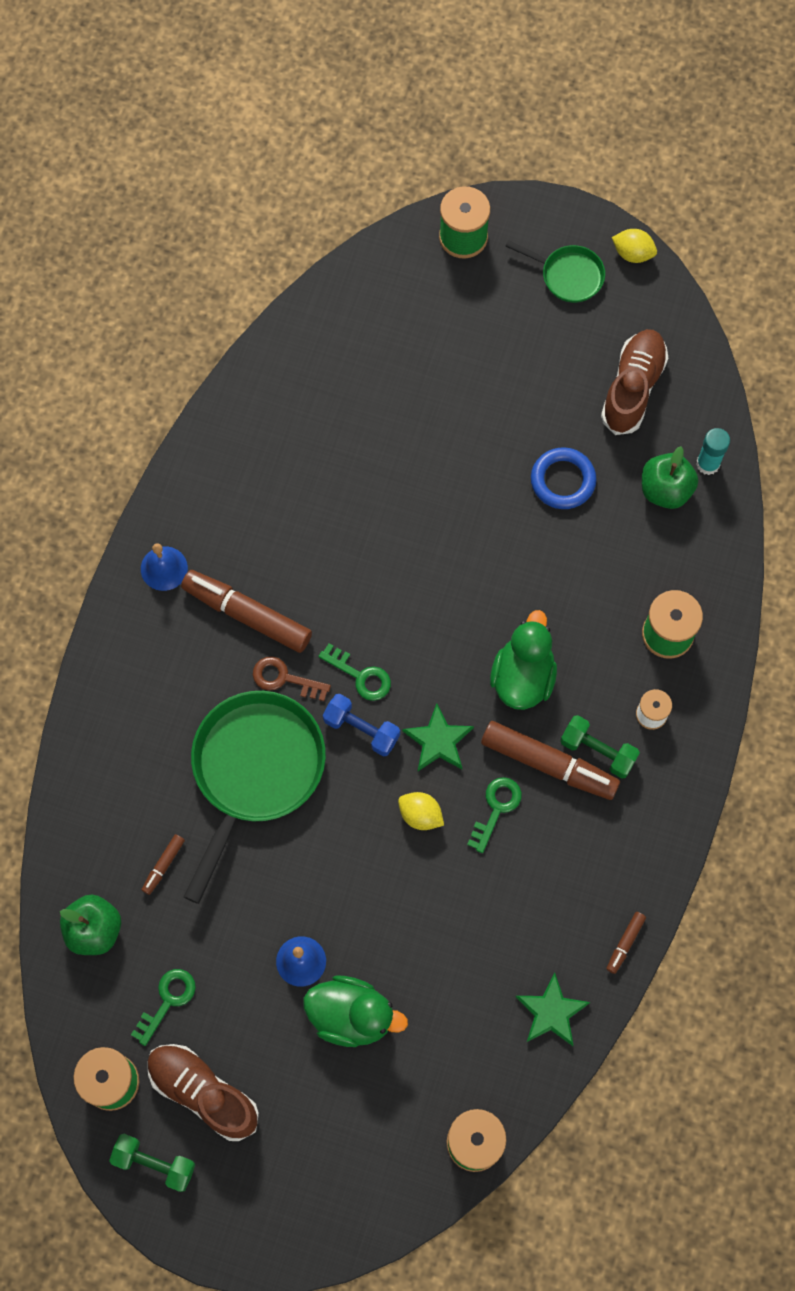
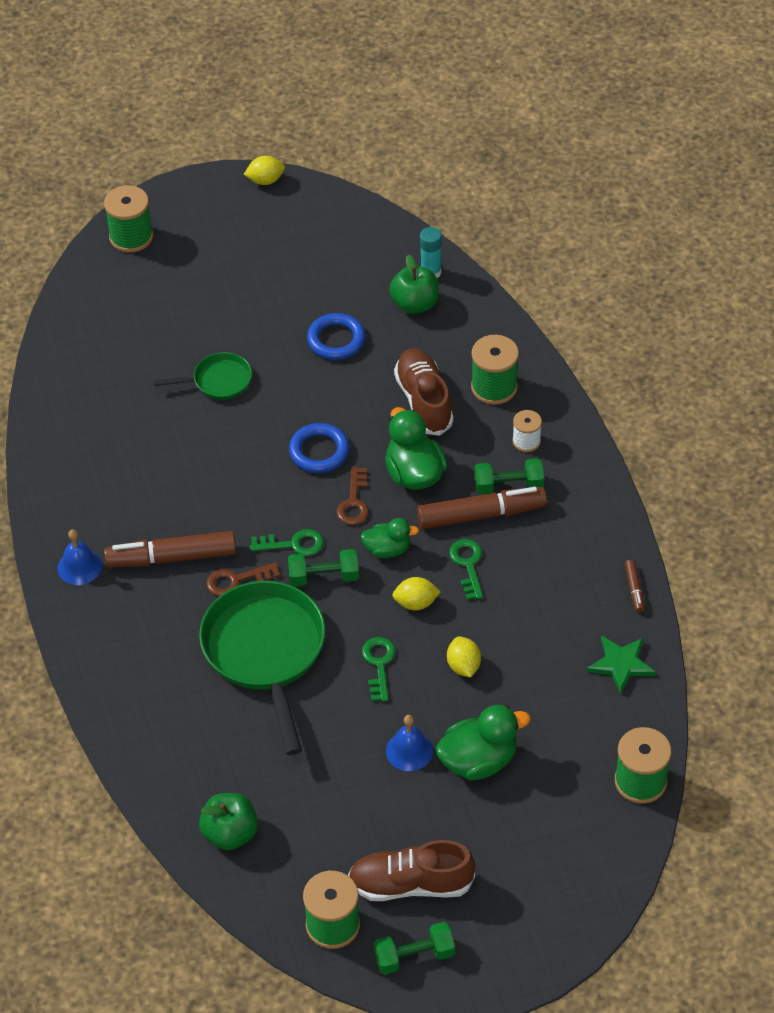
camera: 35 degrees left, 20 degrees down
(163, 865) = (248, 756): brown marker -> none
(167, 1001) = (329, 842): green key -> green key (379, 664)
(361, 729) = (324, 577): blue dumbbell -> green dumbbell
(412, 910) = (463, 666): none -> yellow lemon
(438, 741) = (387, 549): green star -> green duck
(447, 669) = (354, 502): none -> brown key
(456, 593) = (319, 451): none -> blue ring
(568, 276) = (230, 218): green pan -> green pan (218, 381)
(632, 388) = (337, 258): brown shoe -> brown shoe (424, 401)

